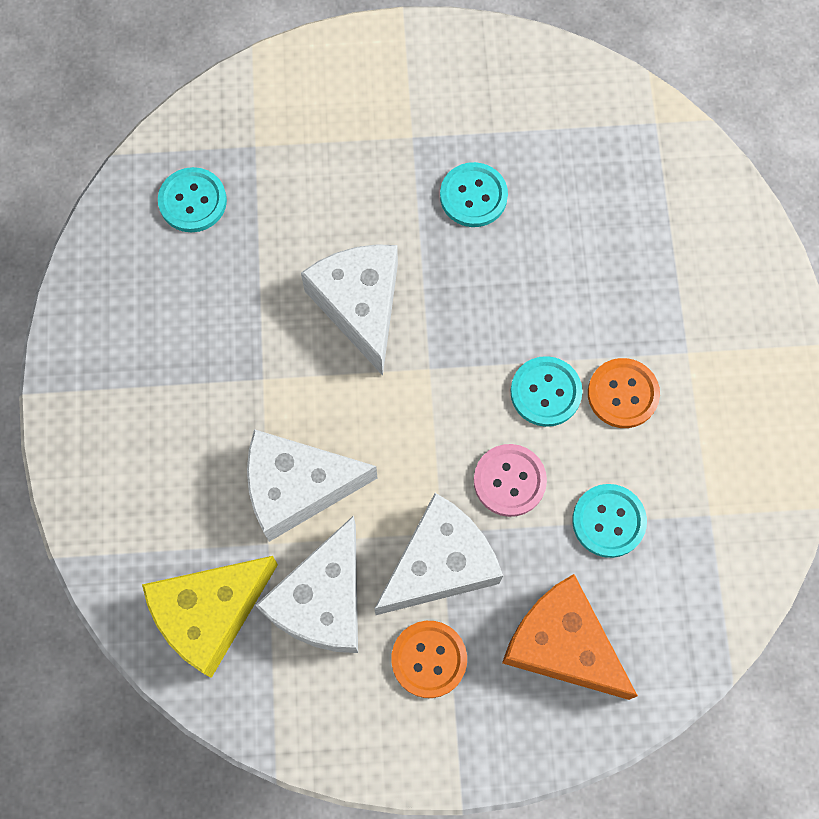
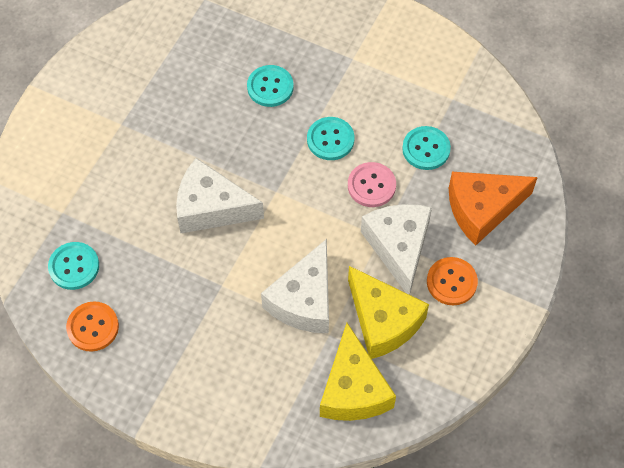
camera: 60 degrees left, 10 degrees down
(323, 600) = (383, 321): white cheese -> yellow cheese
(473, 196) = (183, 112): turquoise button -> turquoise button (270, 87)
(623, 394) = (356, 102): orange button -> orange button (93, 327)

